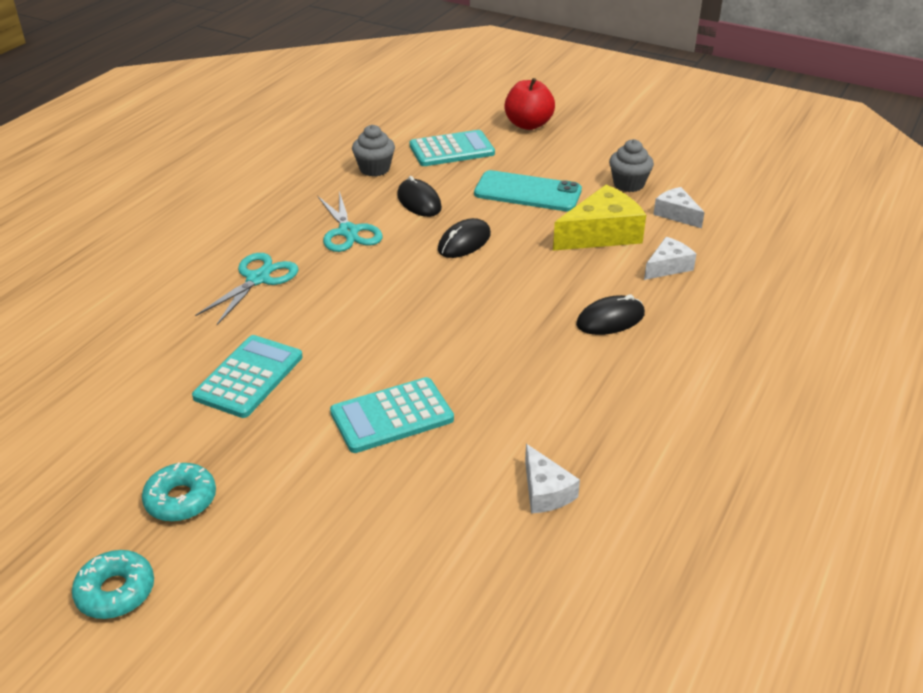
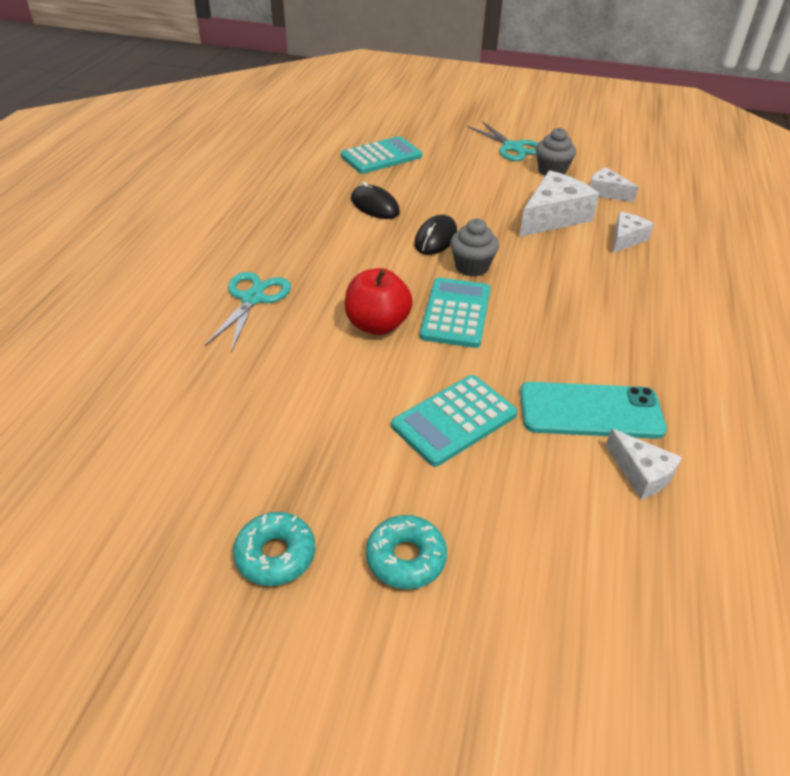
camera: 15 degrees left, 5 degrees up
(116, 591) = (247, 687): turquoise donut -> turquoise donut (406, 558)
(249, 377) = (289, 402): turquoise calculator -> turquoise calculator (455, 313)
(348, 232) = (321, 242): turquoise scissors -> turquoise scissors (512, 147)
(374, 169) = (318, 180): grey cupcake -> grey cupcake (471, 267)
(527, 192) = (469, 187): turquoise phone -> turquoise phone (590, 411)
(528, 124) = (438, 128): red apple -> red apple (377, 325)
(601, 234) = (553, 217): yellow cheese -> white cheese
(610, 319) = (604, 293): black mouse -> none

